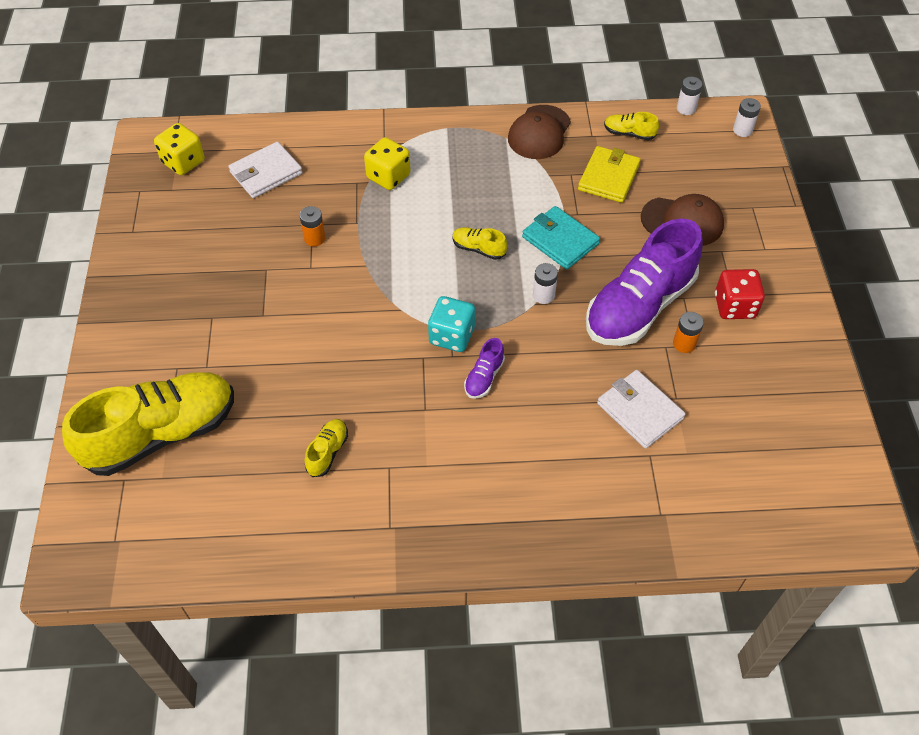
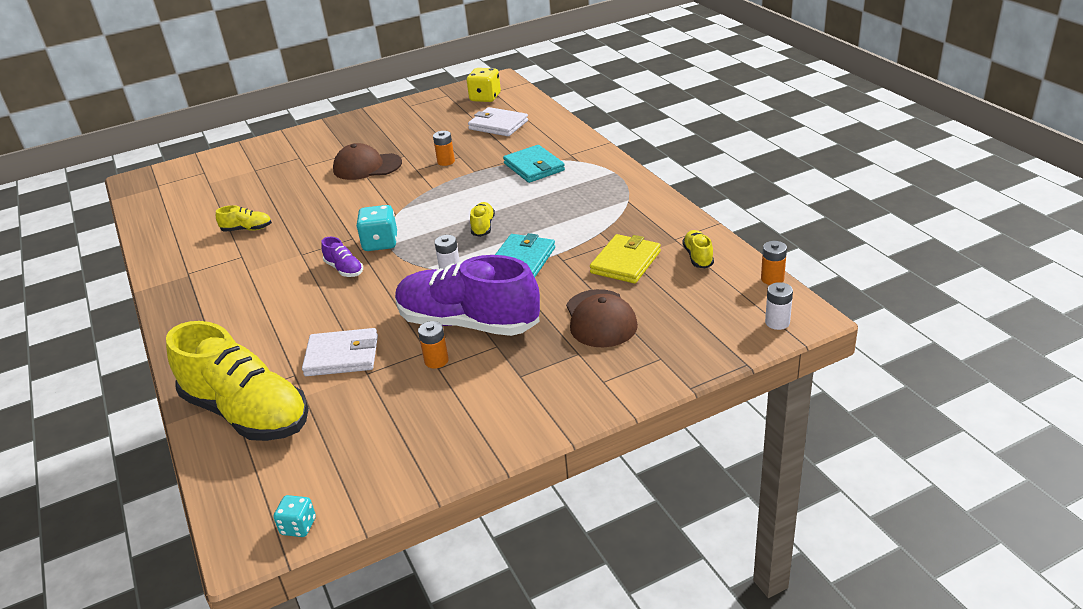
camera: 70 degrees right, 20 degrees down
(162, 434) = (243, 171): yellow shoe -> yellow shoe (247, 413)
(388, 176) = (534, 167): yellow dice -> turquoise wallet
(484, 377) = (344, 269): purple shoe -> purple shoe turned 135 degrees counterclockwise
(539, 132) = (651, 212): brown cap -> brown cap (367, 166)
(608, 177) = (625, 262): yellow wallet -> yellow wallet turned 60 degrees counterclockwise
(639, 411) = (342, 356): white wallet -> white wallet turned 60 degrees clockwise
(686, 108) = (772, 279): white battery -> orange battery
(734, 306) = (505, 380): red dice -> none
(861, 488) = (298, 526): none -> turquoise dice

